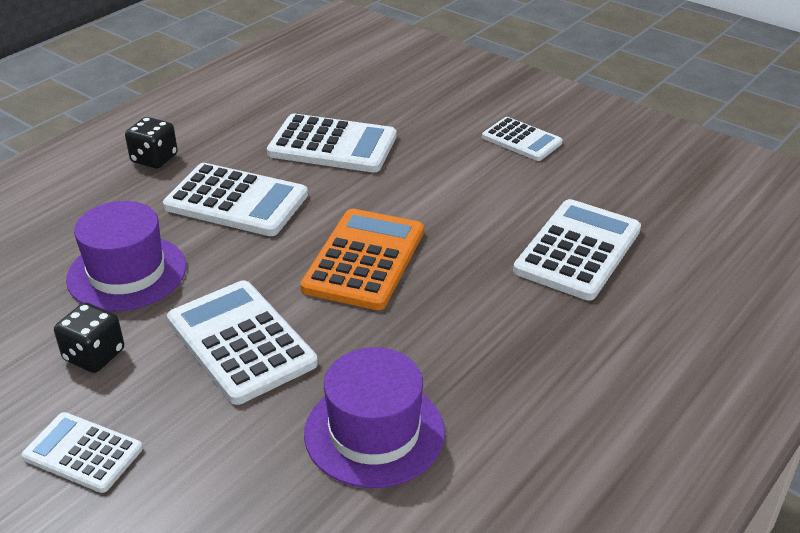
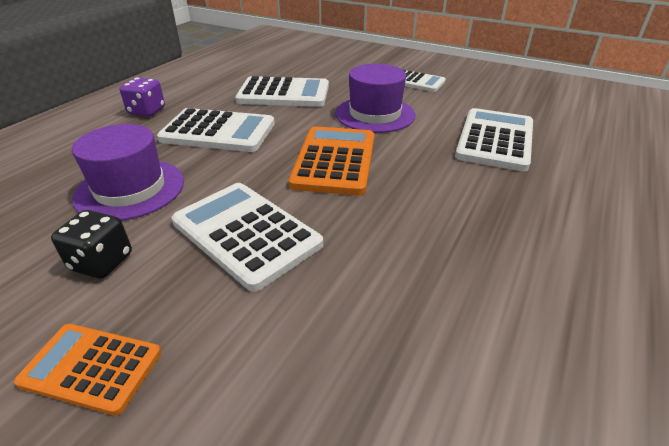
camera: 10 degrees left, 0 degrees up
(83, 453) = (91, 368): white calculator -> orange calculator
(154, 159) = (147, 111): black dice -> purple dice
(374, 432) = (400, 300): purple hat -> purple hat (375, 114)

